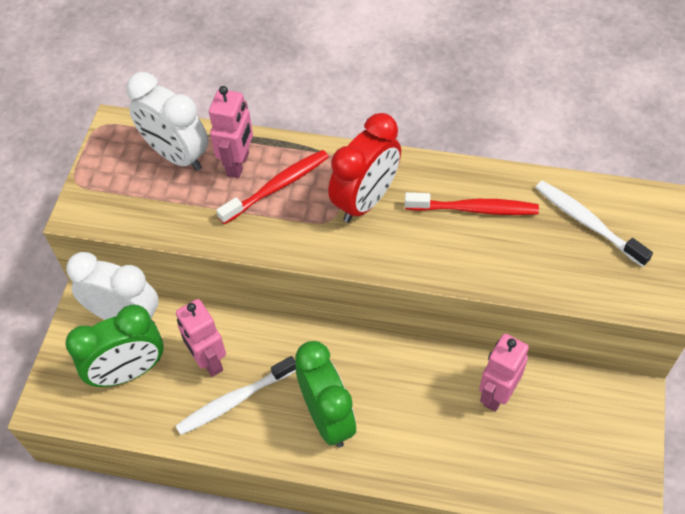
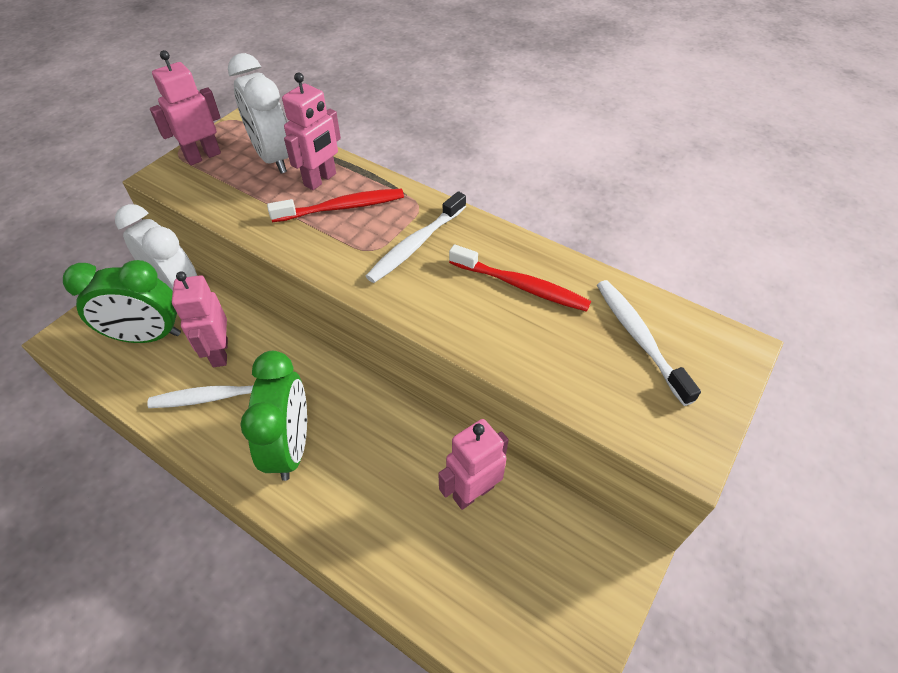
camera: 20 degrees right, 5 degrees down
(105, 177) = (203, 156): none -> pink robot
(365, 201) = (416, 244): red clock -> white toothbrush

